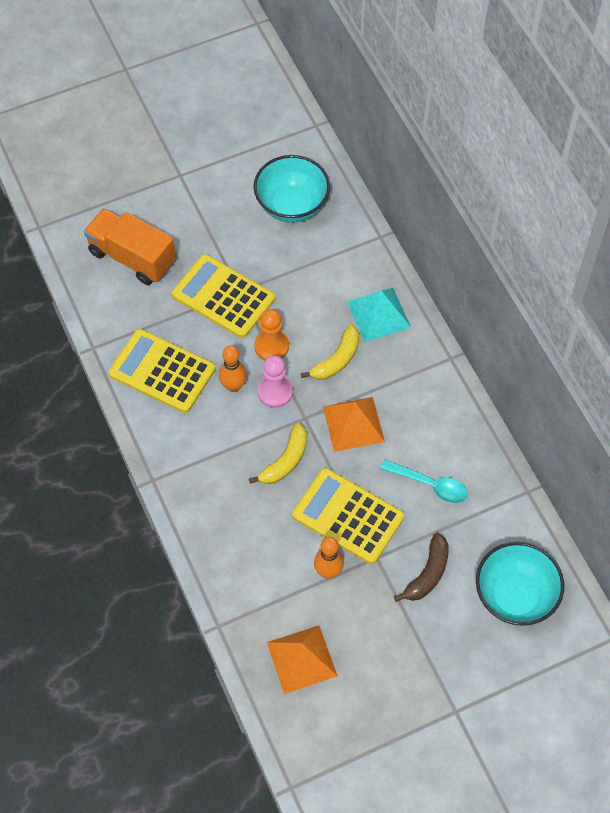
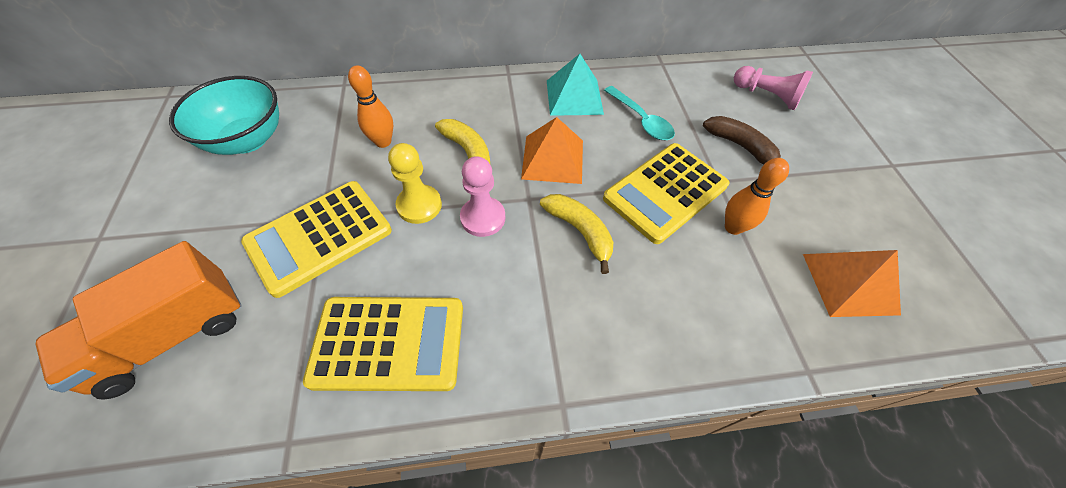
camera: 75 degrees left, 5 degrees down
(162, 371) = (389, 343): yellow calculator -> yellow calculator turned 135 degrees counterclockwise
(233, 386) = (454, 259): orange bowling pin -> orange bowling pin (383, 142)
(271, 346) = (419, 205): orange pawn -> yellow pawn
(379, 314) = (432, 107): turquoise pyramid -> turquoise pyramid (574, 97)
(430, 485) = (641, 120): turquoise spoon -> turquoise spoon turned 105 degrees clockwise
(515, 596) = (766, 96): turquoise bowl -> pink pawn

